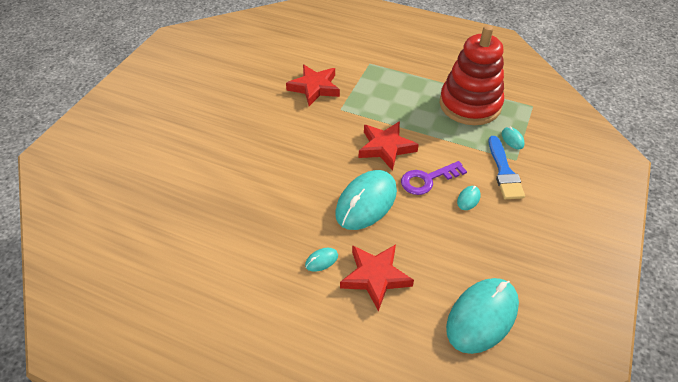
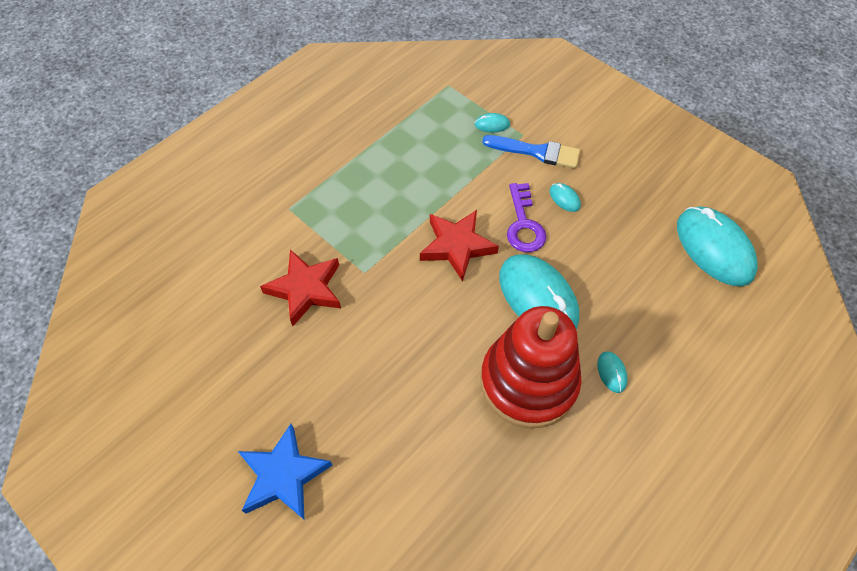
camera: 70 degrees left, 10 degrees up
(192, 115) = (283, 475): none -> blue star
(375, 277) = (647, 324): red star -> none
(470, 104) = (420, 137): red stacking toy -> red stacking toy (528, 382)

